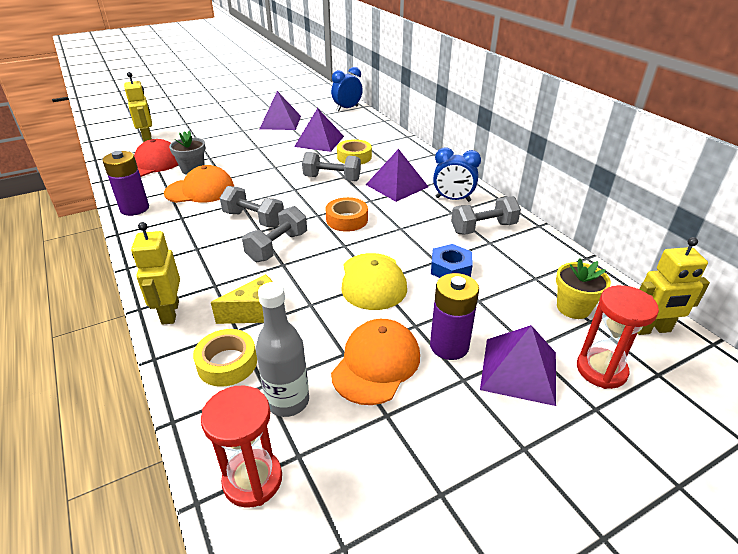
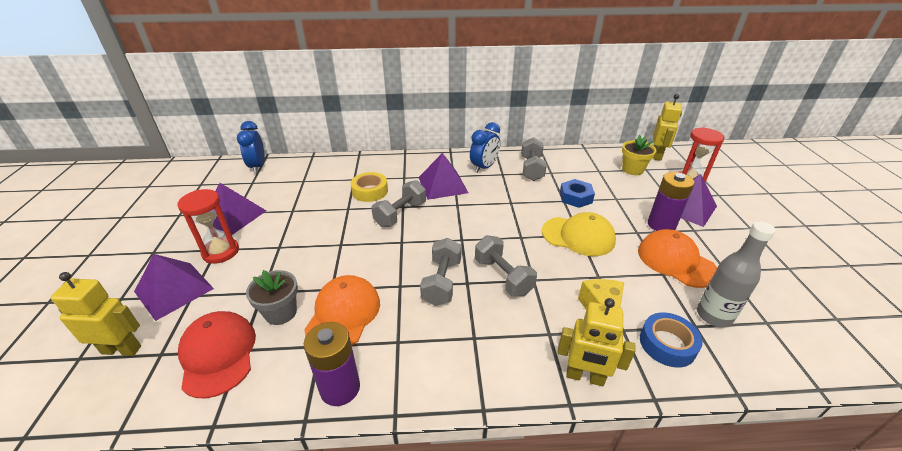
camera: 65 degrees left, 0 degrees up
(227, 363) = (667, 344): yellow tape -> blue tape
(252, 480) = (793, 352): red hourglass -> red hourglass (221, 252)
(254, 219) = (442, 282): grey dumbbell -> grey dumbbell turned 45 degrees counterclockwise
(319, 141) = (313, 202): purple pyramid -> purple pyramid (174, 290)
(347, 220) = (481, 225): orange tape -> none

